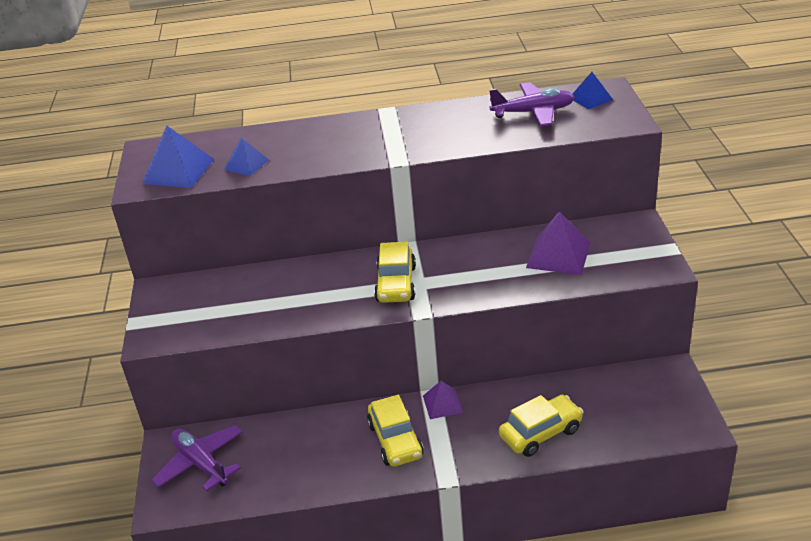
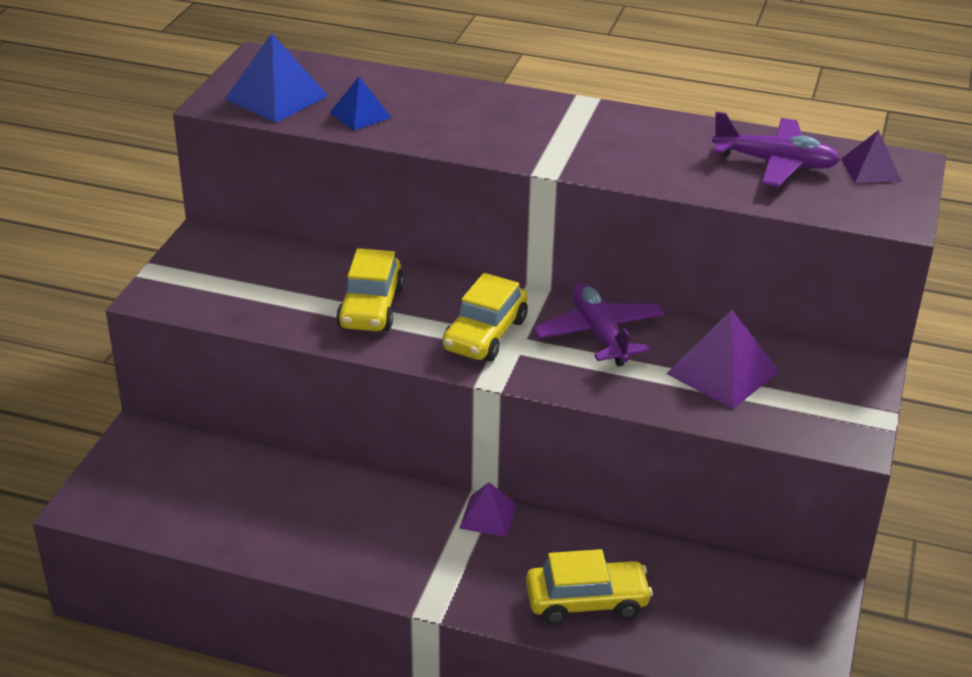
camera: 20 degrees right, 0 degrees up
(201, 464) = (158, 473): purple plane -> purple plane (599, 334)
(395, 440) = (399, 537): yellow car -> yellow car (371, 307)
(590, 98) = (870, 169): blue pyramid -> purple pyramid

